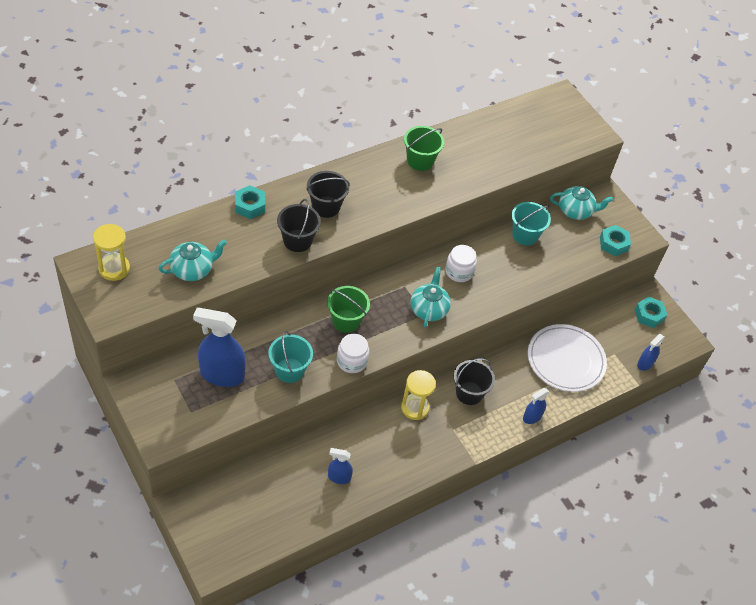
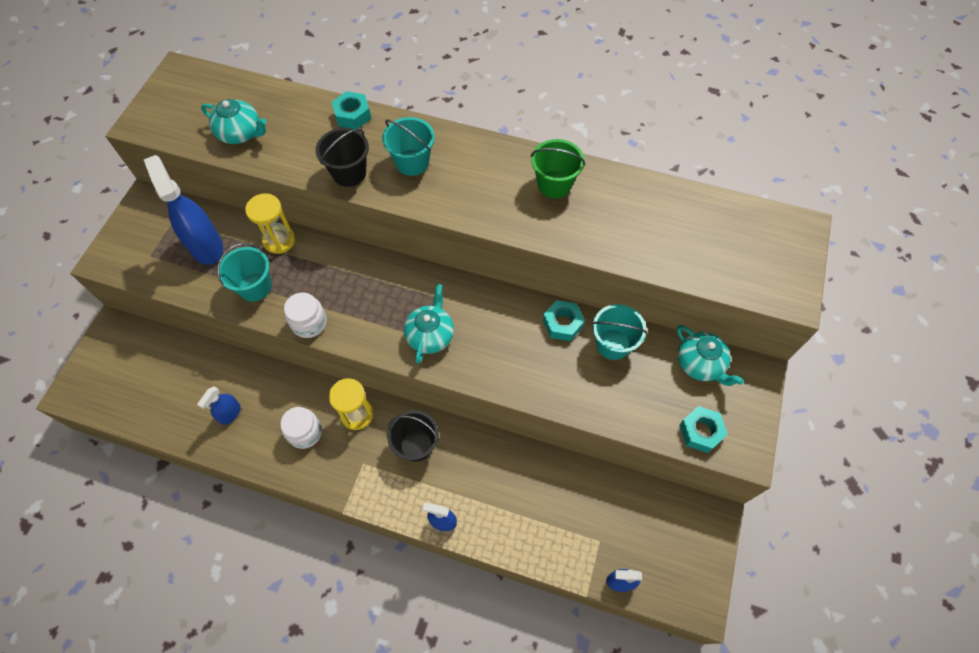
camera: 55 degrees right, 10 degrees up
(114, 269) = (192, 90): yellow hourglass -> yellow hourglass (279, 240)
(326, 207) = (412, 162): black bucket -> turquoise bucket
(339, 477) = (230, 413): blue spray bottle -> blue spray bottle turned 120 degrees counterclockwise
(346, 321) = (350, 285): green bucket -> none
(429, 309) = (430, 335): turquoise teapot -> turquoise teapot turned 45 degrees counterclockwise
(459, 272) = (502, 325): white jar -> white jar (305, 432)
(565, 360) = (542, 500): white plate -> none
(649, 315) = (687, 538): turquoise nut -> turquoise nut (562, 323)

